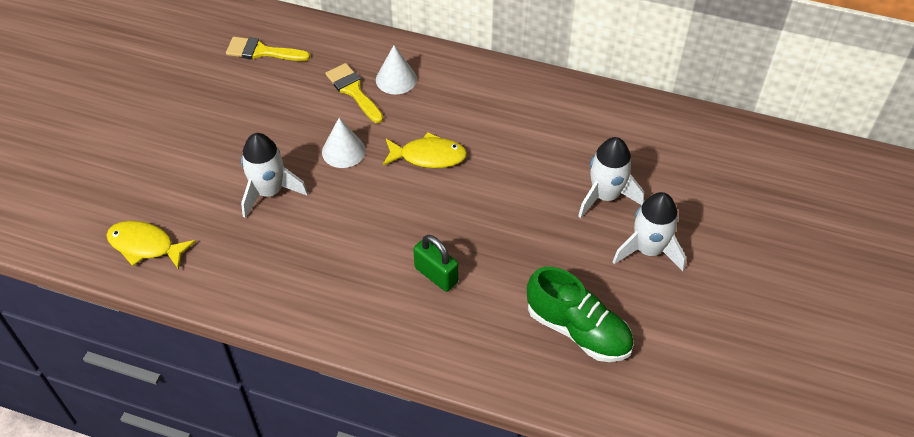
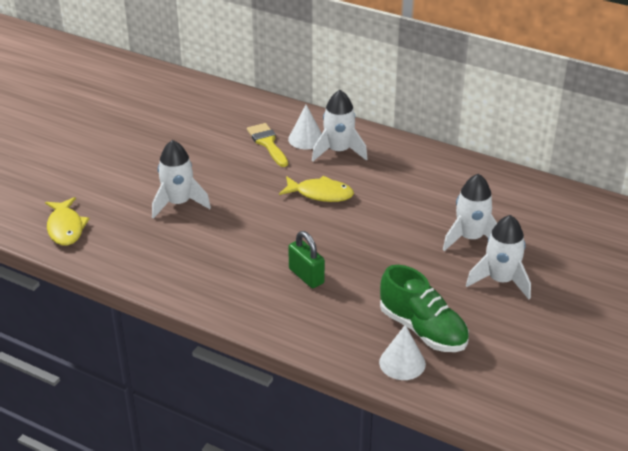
camera: 10 degrees right, 15 degrees down
(145, 246) = (66, 228): yellow fish -> yellow fish turned 135 degrees counterclockwise
(262, 51) = (197, 109): yellow brush -> none
(343, 151) = (248, 182): white cone -> white cone (402, 363)
(436, 92) = (338, 151): none -> white rocket

